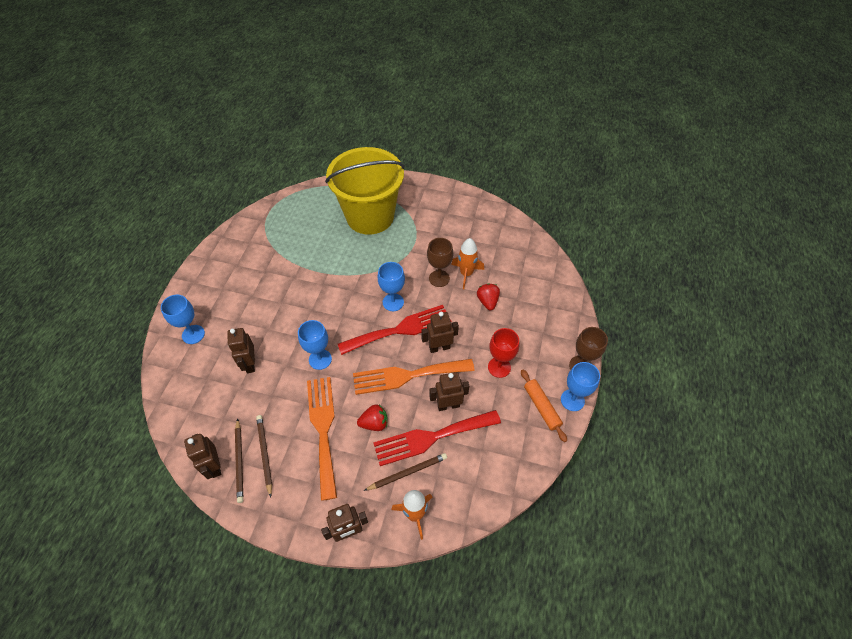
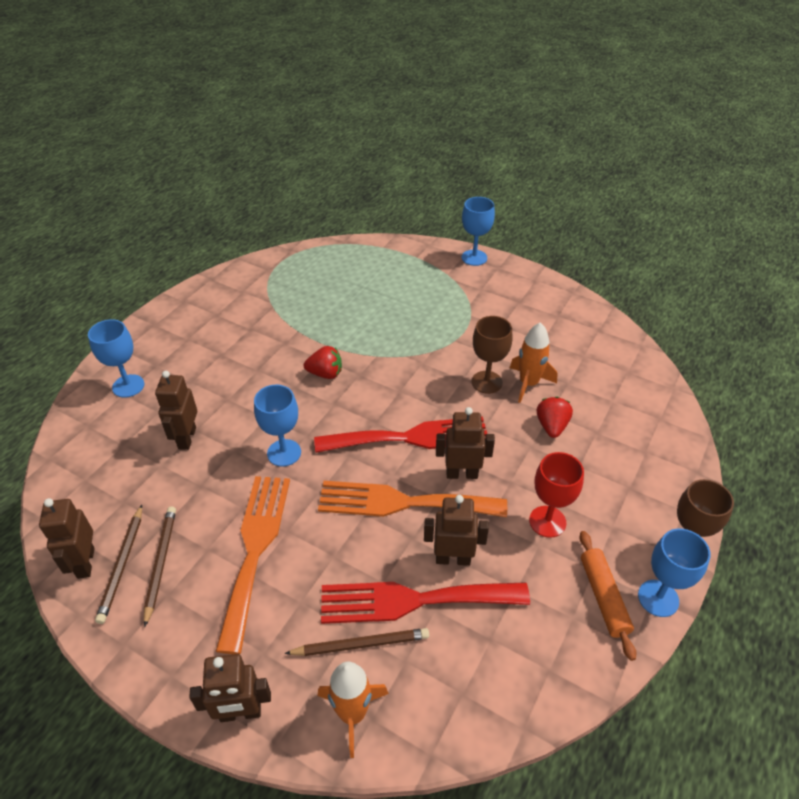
camera: 15 degrees right, 10 degrees down
(370, 216) = (411, 289): yellow bucket -> none
(374, 423) = (333, 558): red strawberry -> red strawberry (325, 373)
(393, 302) = (411, 400): blue goblet -> blue goblet (474, 258)

